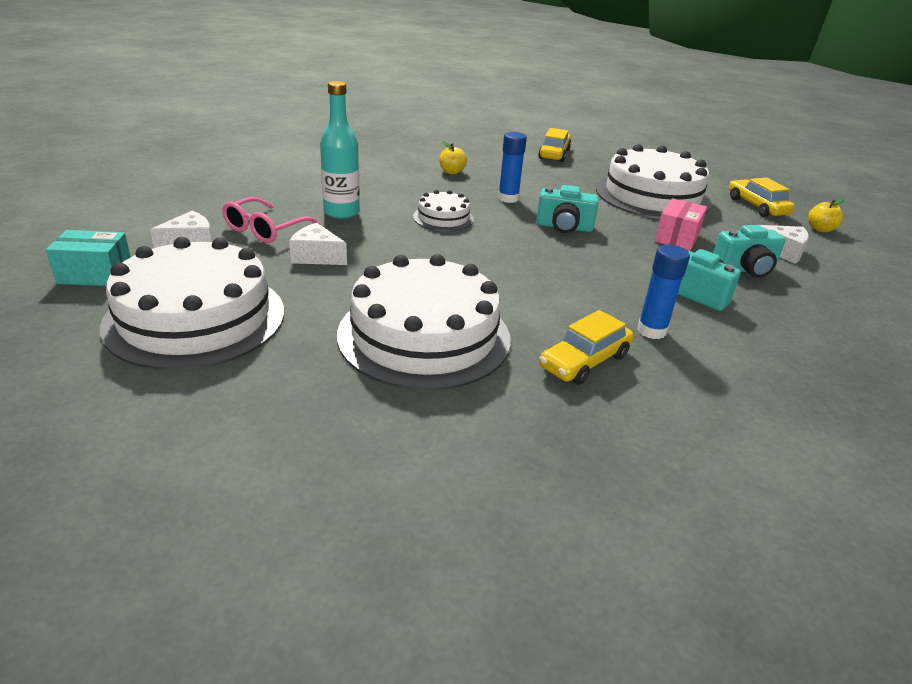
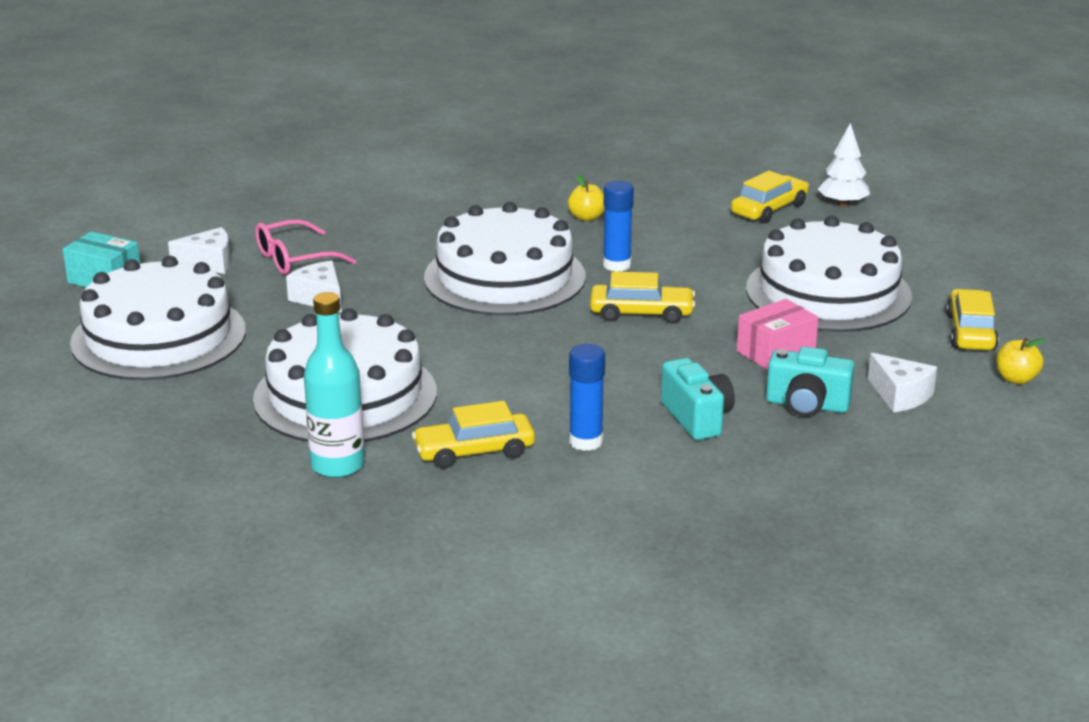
camera: 30 degrees right, 5 degrees down
(341, 212) = (394, 252): turquoise bottle -> turquoise bottle (337, 465)
(443, 218) = (504, 277): white cake -> white cake, size x2.09
(564, 227) = (641, 313): turquoise camera -> yellow car
(589, 147) = (842, 204): none -> white tree

